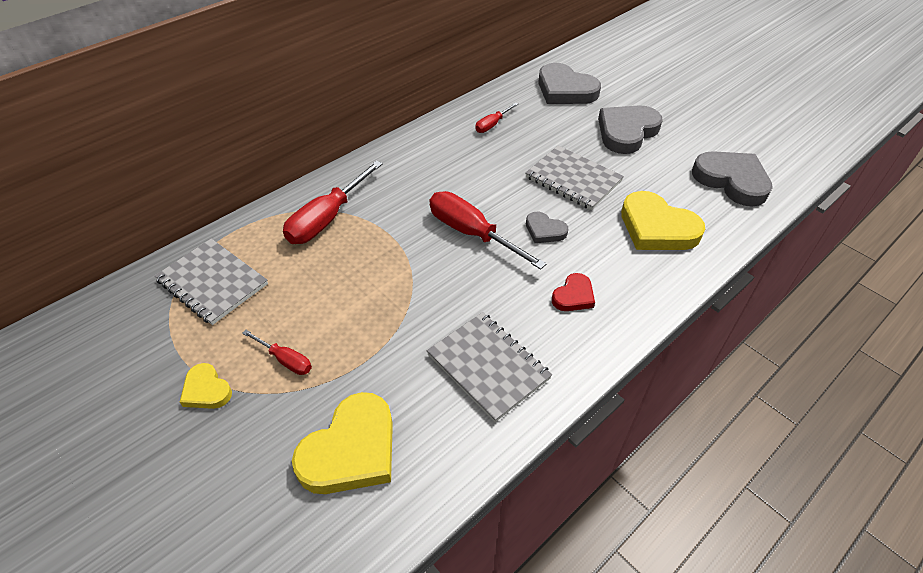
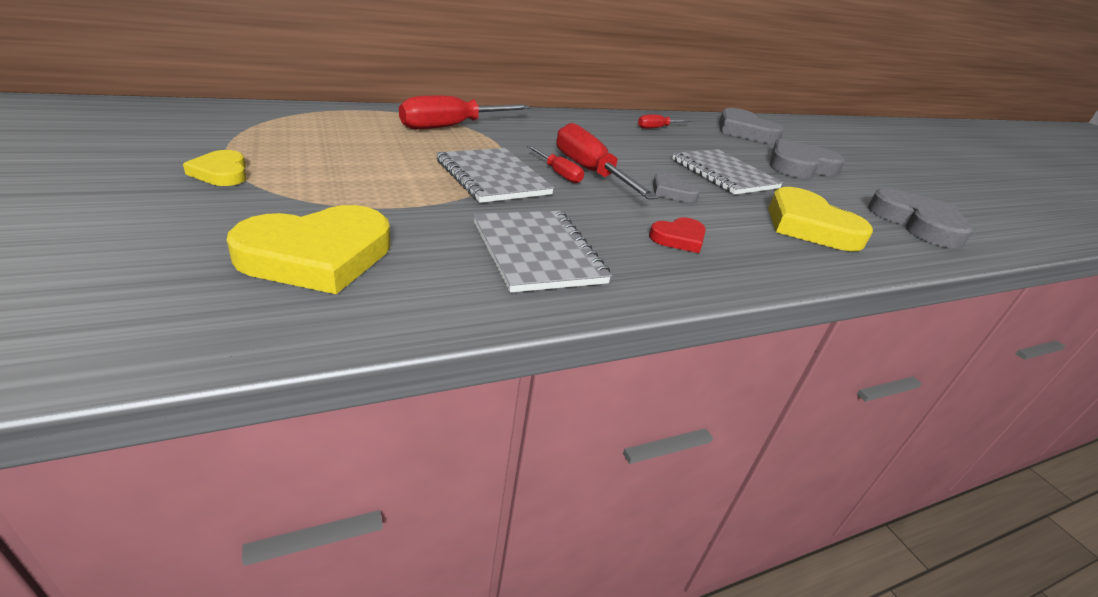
camera: 15 degrees right, 15 degrees down
(212, 282) = (308, 125): grey notebook -> grey notebook (492, 177)
(285, 360) = (321, 181): red screwdriver -> red screwdriver (558, 173)

